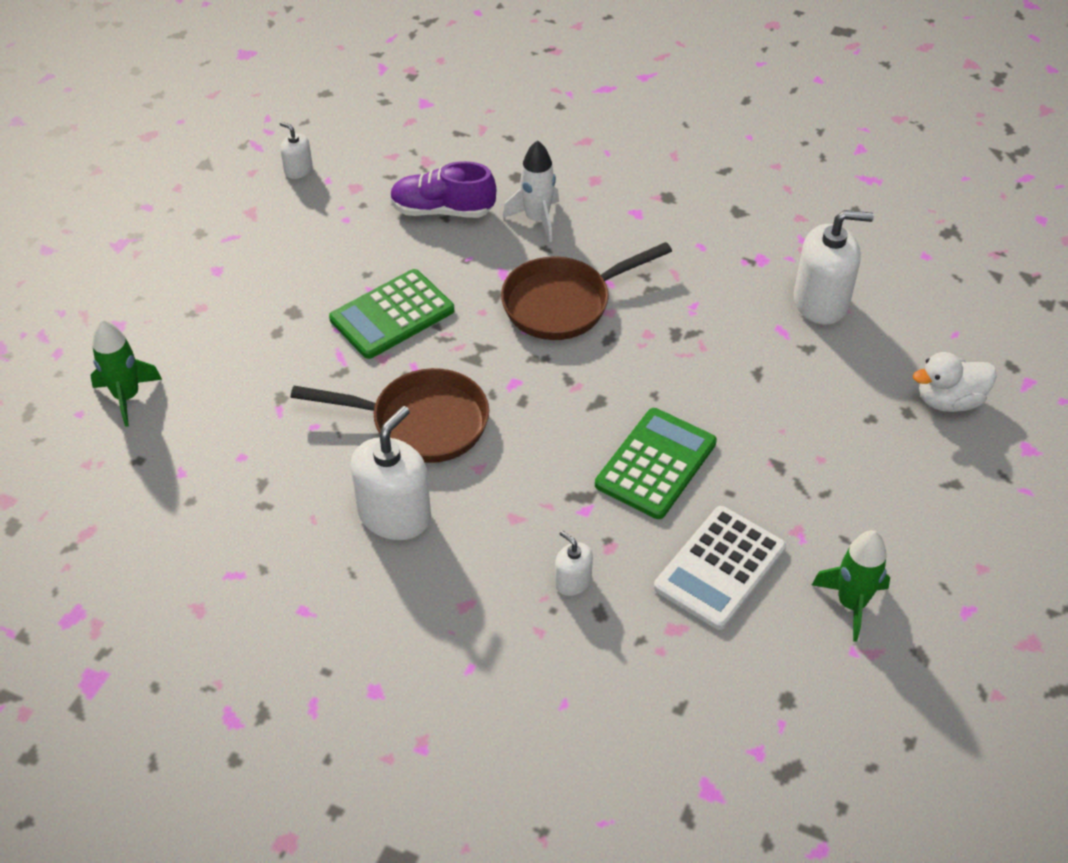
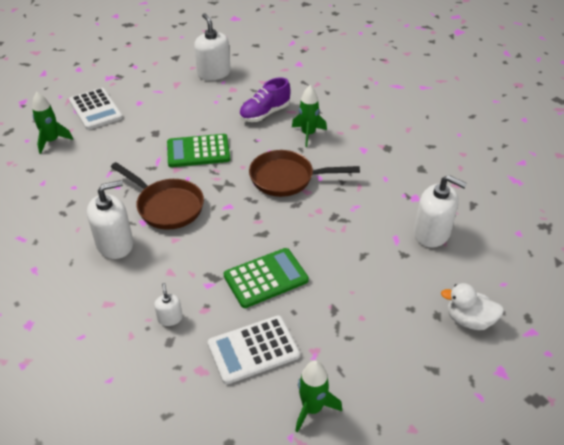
camera: 30 degrees right, 5 degrees down
(151, 311) = (95, 109): none -> white calculator
(298, 170) = (214, 73): white soap dispenser -> white soap dispenser, size x2.00
(442, 210) = (264, 113): purple shoe -> purple shoe turned 75 degrees counterclockwise
(537, 219) = (308, 134): white rocket -> green rocket

